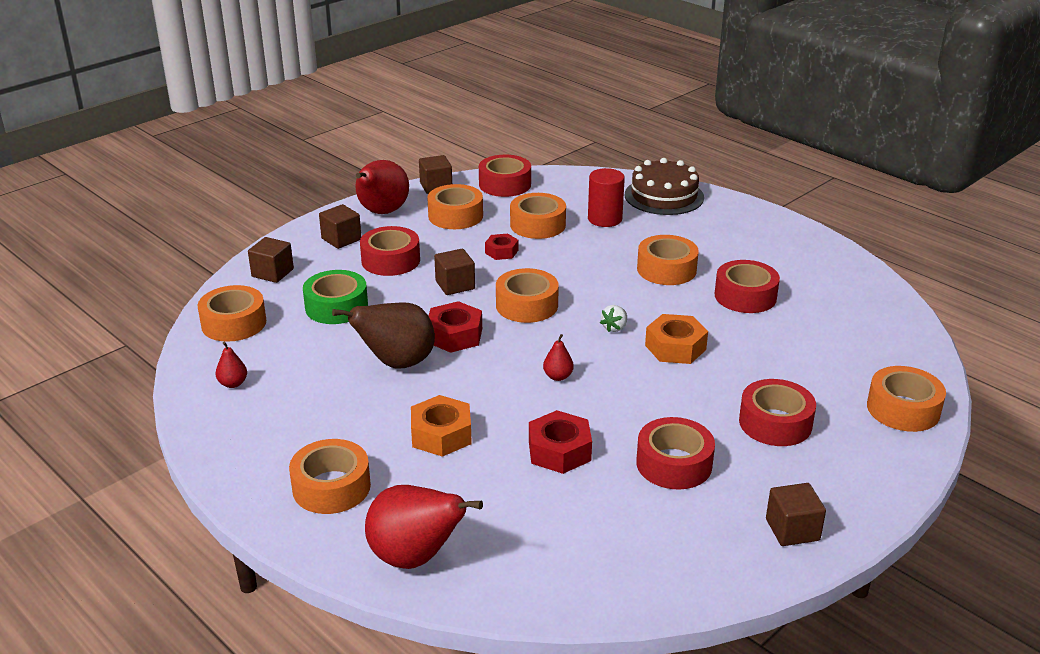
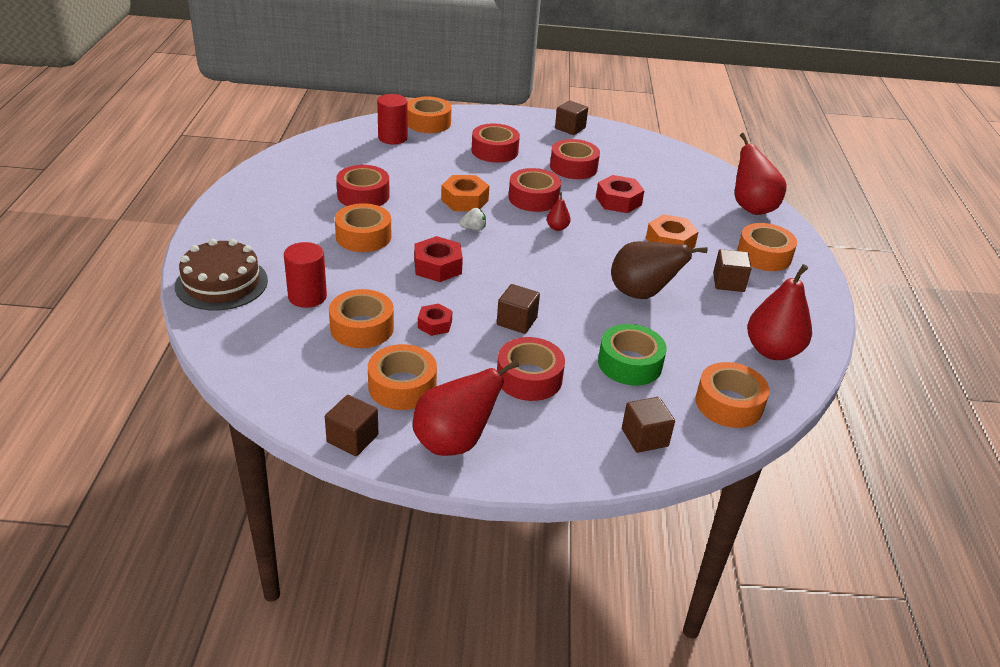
camera: 135 degrees left, 5 degrees up
(233, 383) = (772, 351): red pear -> red pear, size x2.22
(341, 239) = (537, 434): brown cube -> brown cube (728, 282)
(455, 335) = (577, 287): red nut -> red nut (437, 266)
(505, 184) = (295, 391): red tape -> red tape (533, 198)
(527, 305) = (496, 275): orange tape -> none
(874, 364) = (392, 138): none -> red cylinder

